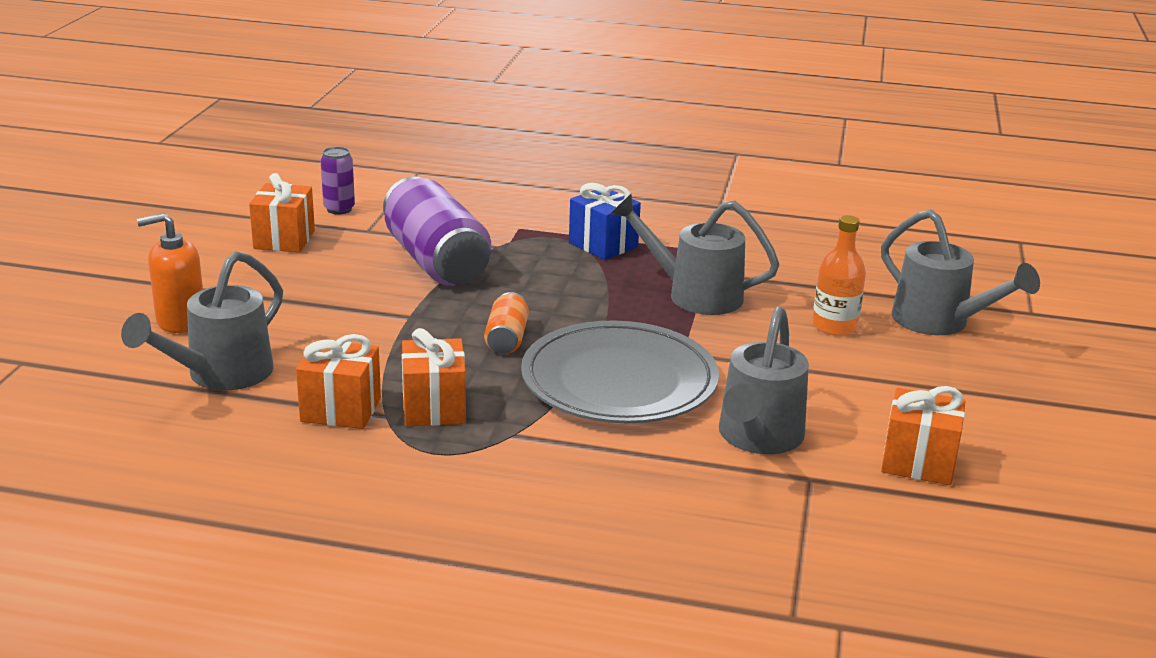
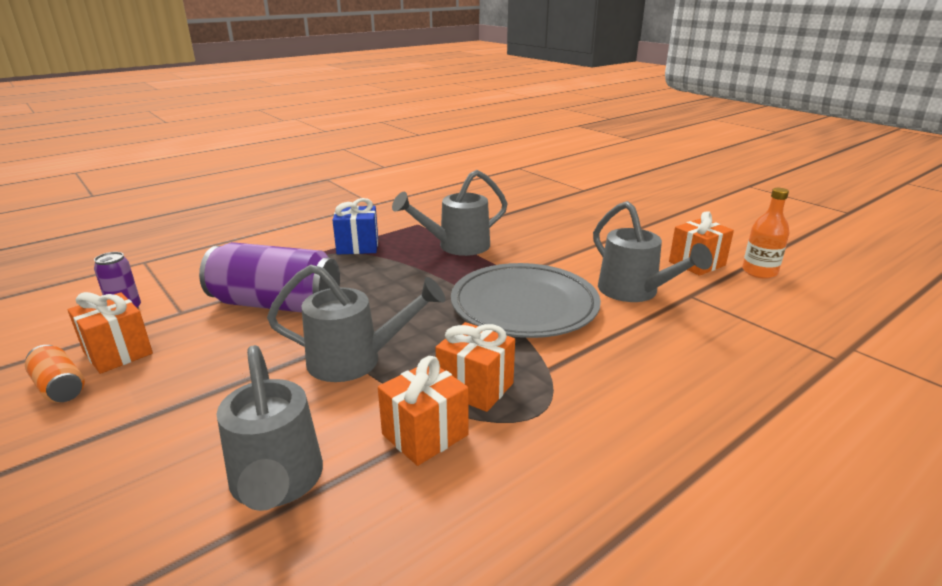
camera: 50 degrees left, 0 degrees up
(180, 320) = (140, 469): orange soap dispenser -> none
(506, 339) = (420, 321): orange can -> orange can (60, 387)
(834, 326) = (541, 229): orange bottle -> orange bottle (759, 272)
(939, 322) = (568, 208): grey watering can -> grey watering can (355, 360)

